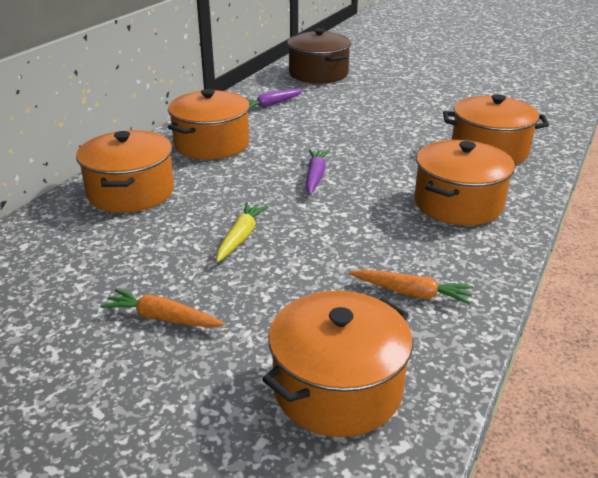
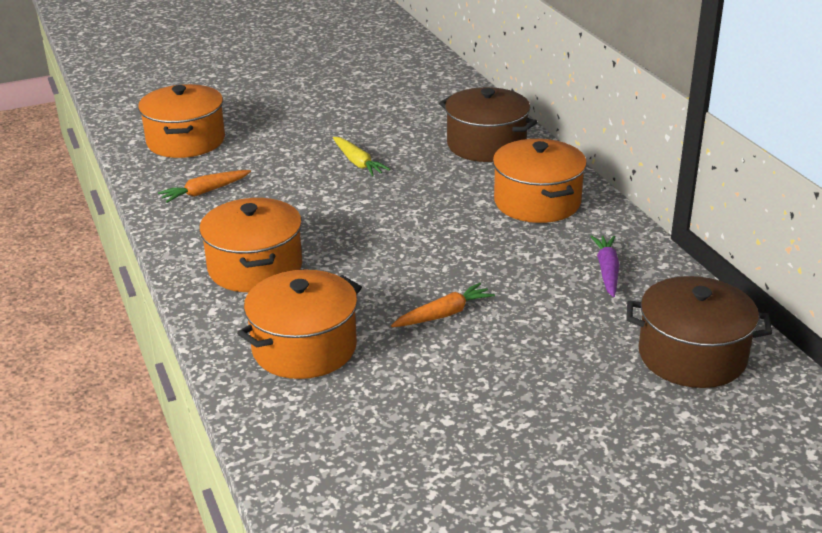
camera: 130 degrees right, 0 degrees up
(131, 192) = (486, 145): orange pot -> brown pot
(163, 318) = (314, 117): orange carrot -> orange carrot (443, 314)
(315, 177) = (399, 224): purple carrot -> none

